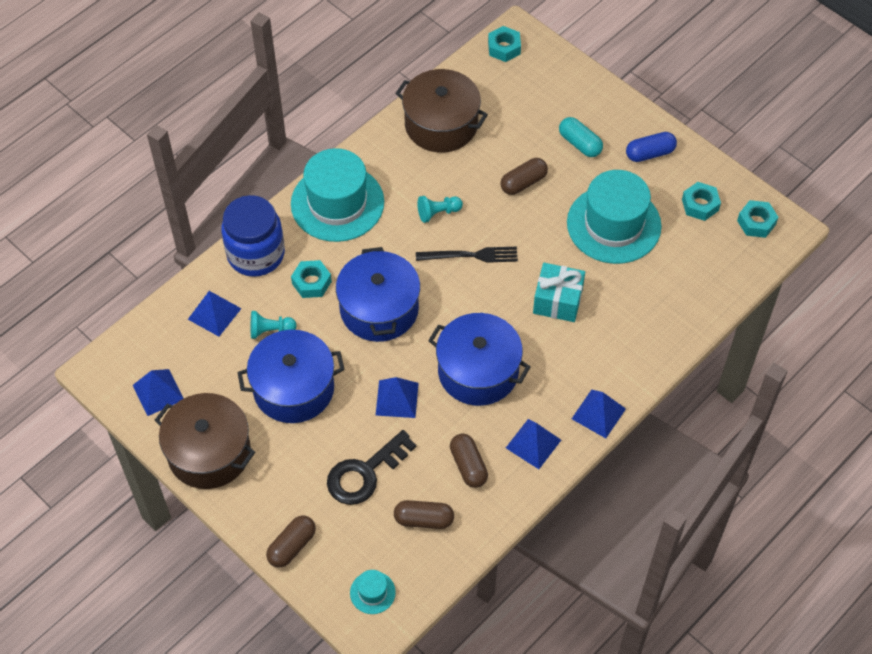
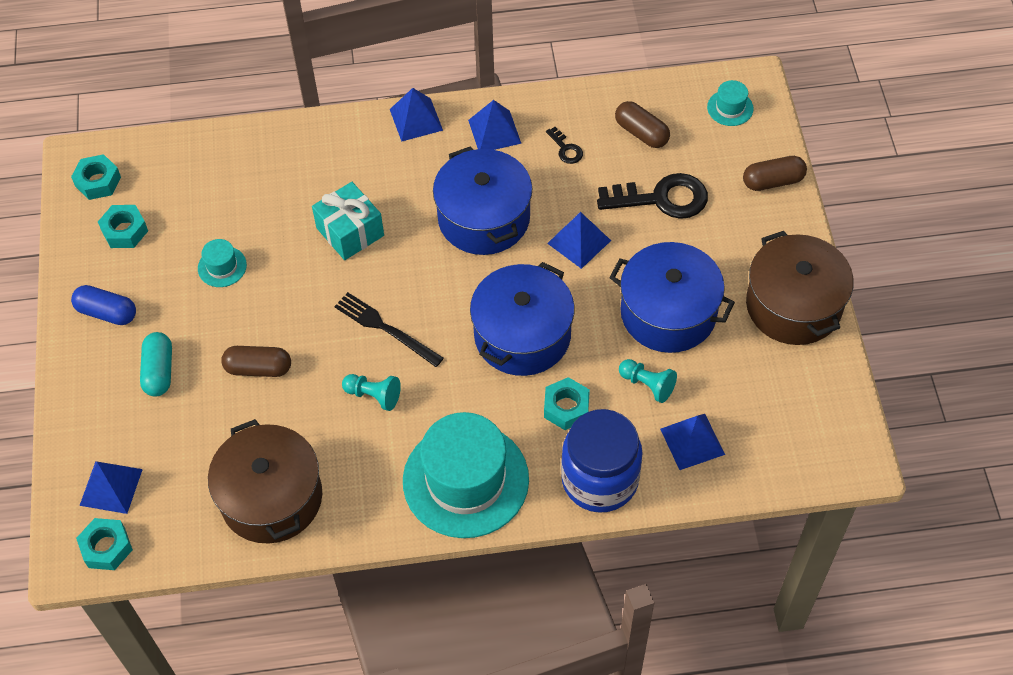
camera: 140 degrees left, 0 degrees up
(158, 392) = (806, 396): blue pyramid -> blue pyramid (111, 487)
(468, 466) = (566, 149): brown capsule -> black key
(613, 224) = (222, 267): turquoise hat -> turquoise hat, size x0.42

